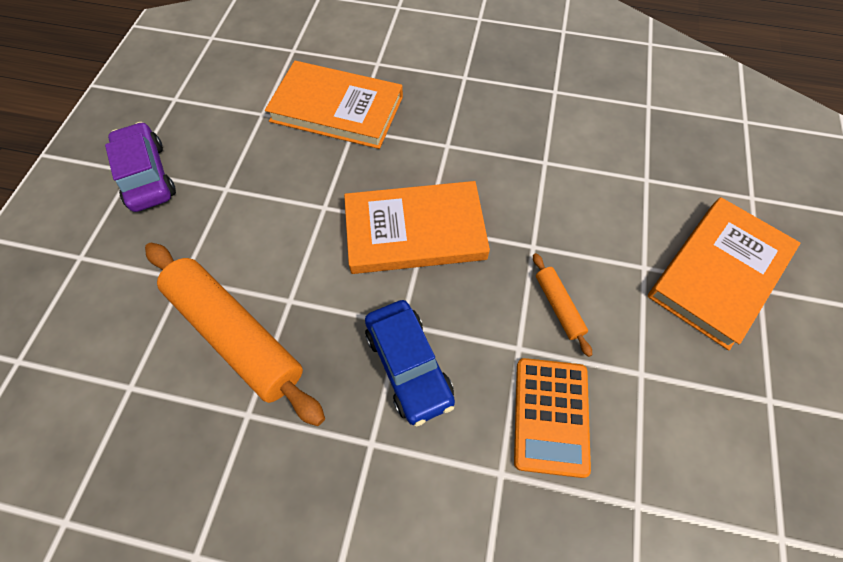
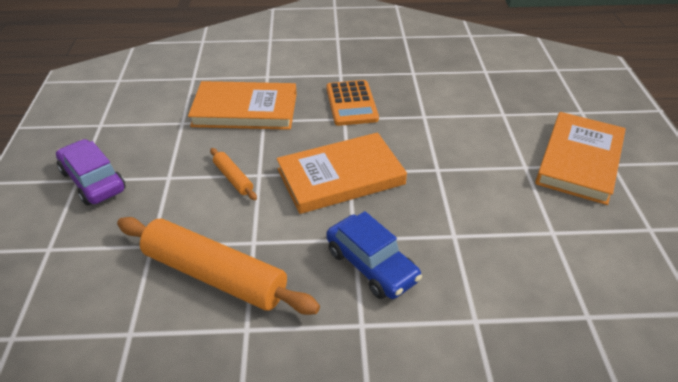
camera: 15 degrees left, 20 degrees down
(551, 416) = (497, 274): orange calculator -> orange calculator (351, 103)
(558, 306) = (473, 203): orange rolling pin -> orange rolling pin (233, 178)

